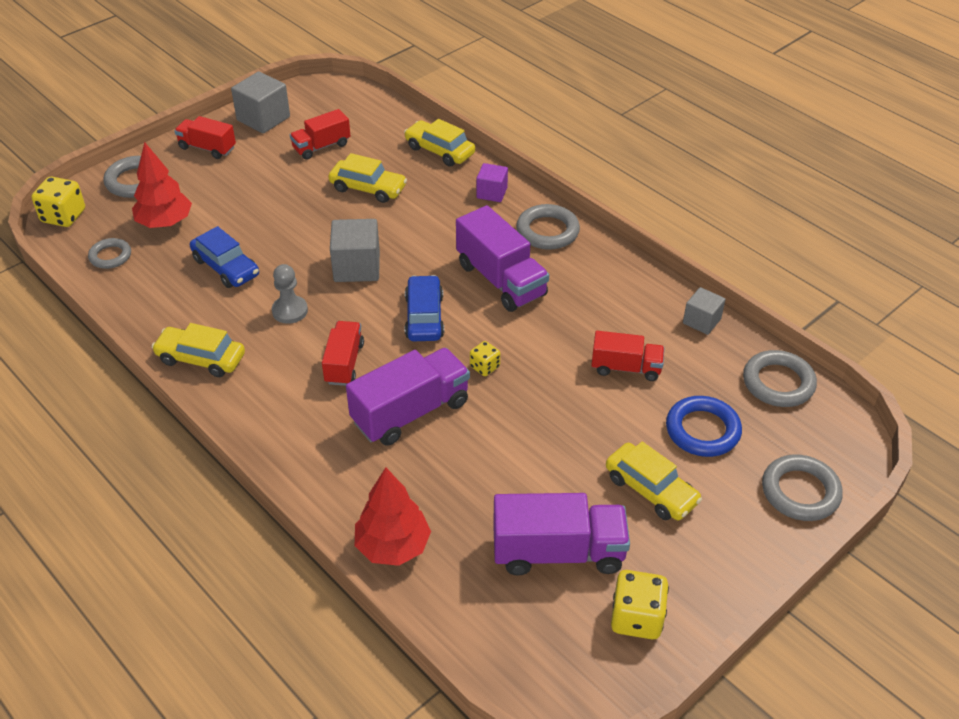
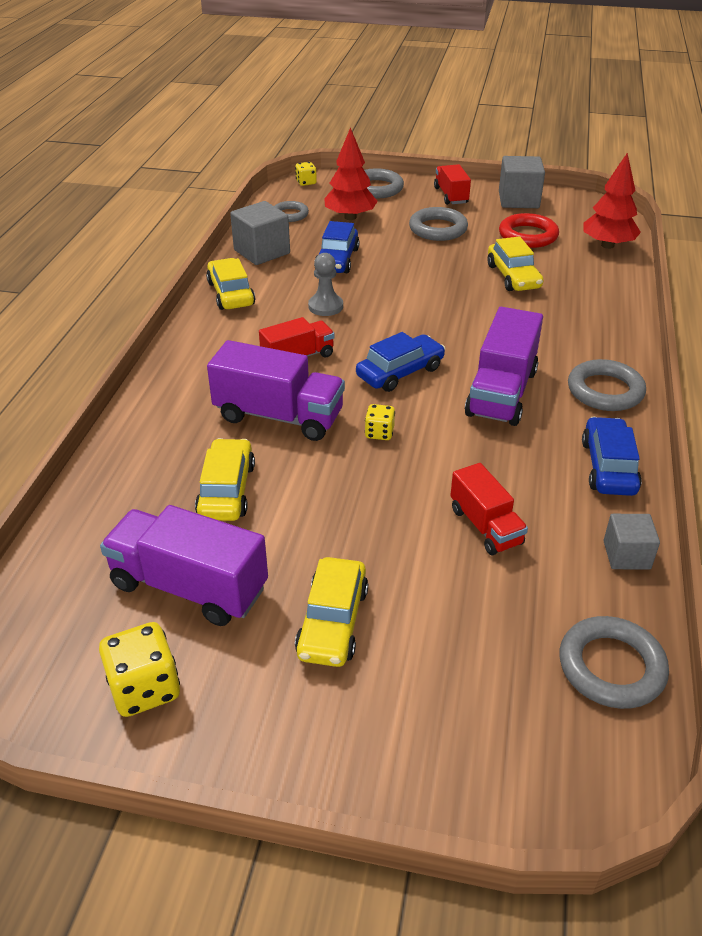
camera: 55 degrees right, 5 degrees down
(63, 216) = (306, 182): yellow dice -> yellow dice, size x0.58
(321, 146) = (528, 235): red truck -> red ring
(357, 267) = (414, 313): grey cube -> grey cube (262, 252)
(393, 546) = (116, 476): red tree -> red tree (607, 245)
(440, 150) = (615, 288): yellow car -> yellow car (227, 490)
(492, 193) = (606, 337): purple cube -> none
(558, 552) = (189, 586): purple truck -> purple truck turned 150 degrees clockwise
(621, 278) = (608, 467): none -> blue car
(702, 430) = (461, 628): blue ring -> none
(800, 492) = (454, 767): grey ring -> grey ring (438, 229)

